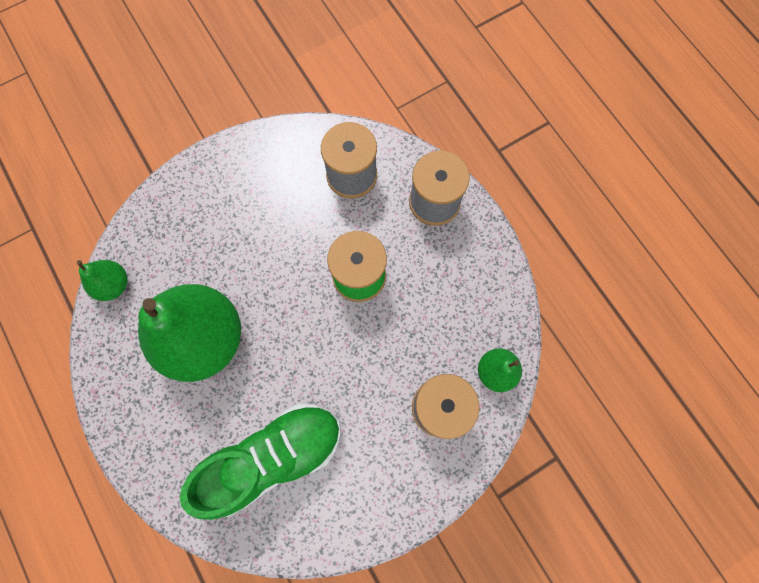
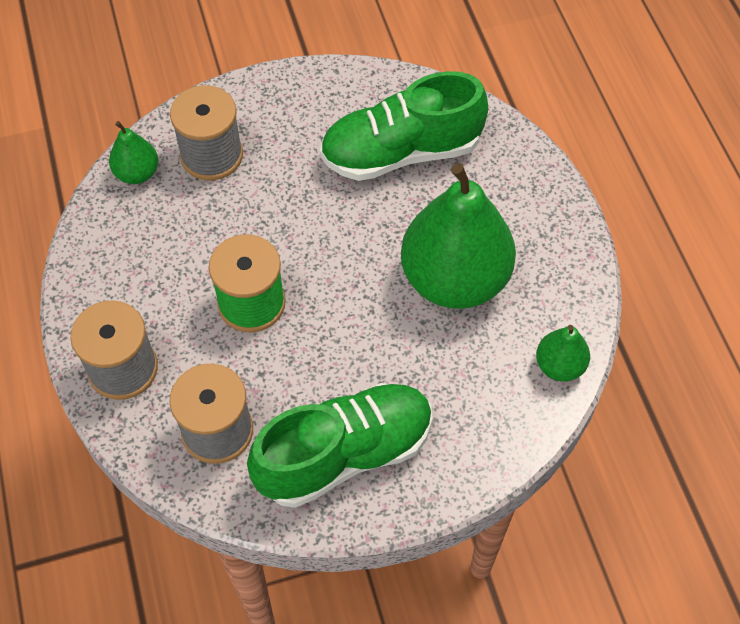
camera: 165 degrees left, 15 degrees down
(259, 181) = (344, 454): none -> green shoe

